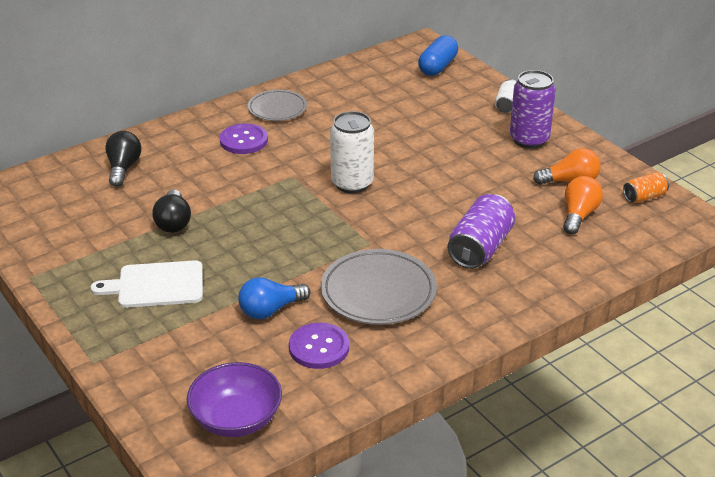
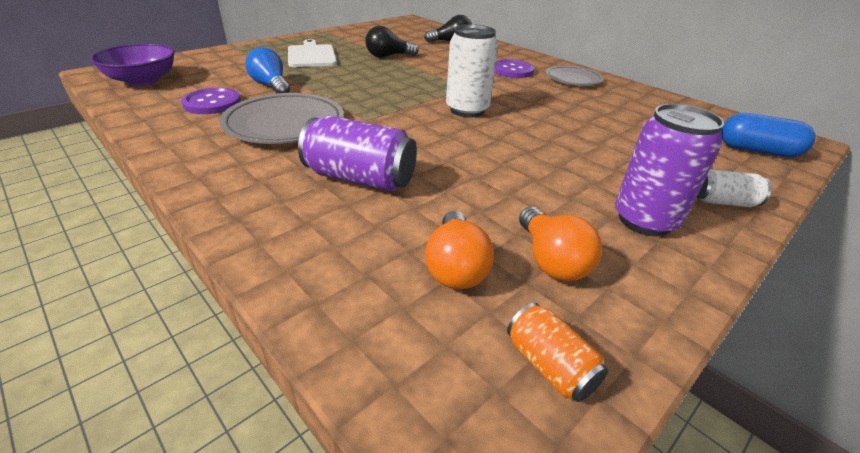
camera: 80 degrees right, 0 degrees up
(578, 215) = (455, 267): orange light bulb -> orange light bulb turned 75 degrees clockwise

